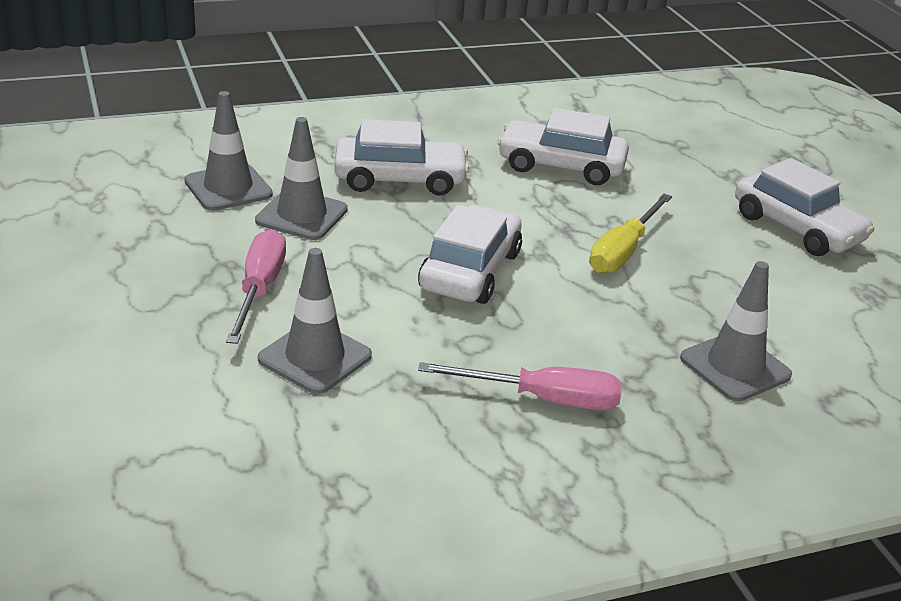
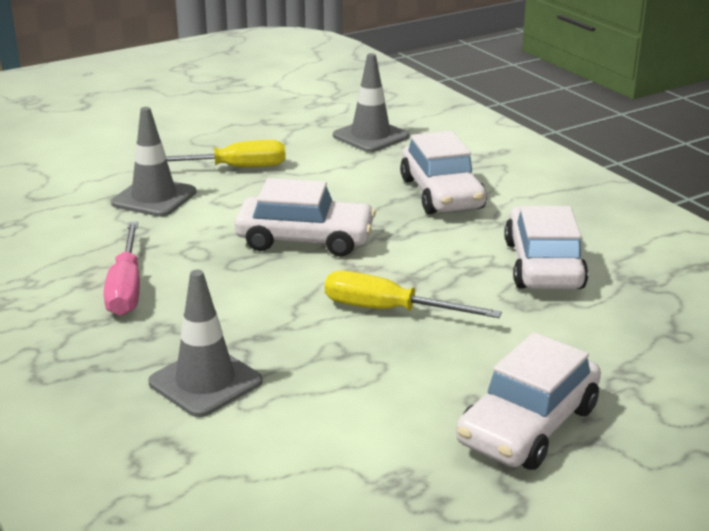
camera: 80 degrees right, 5 degrees down
(259, 289) = (233, 168): pink screwdriver -> yellow screwdriver
(301, 215) = (348, 166): grey traffic cone -> none

